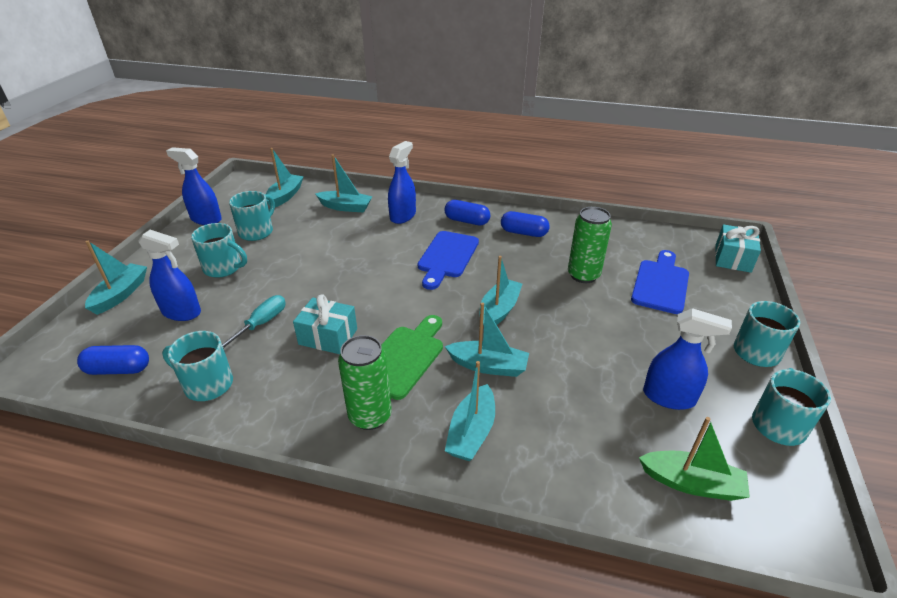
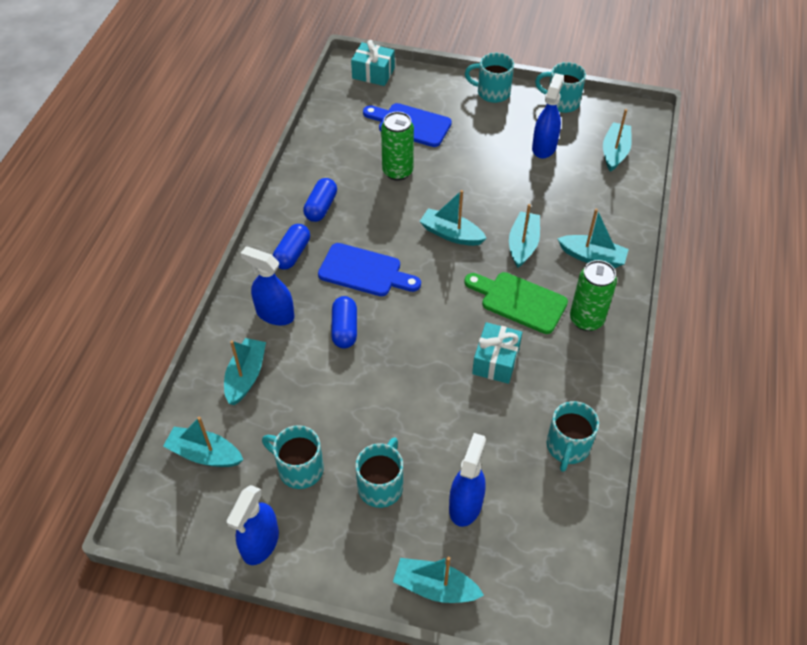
camera: 90 degrees left, 15 degrees up
(118, 369) = (558, 534): blue capsule -> blue capsule (344, 329)
(261, 324) = (480, 422): turquoise screwdriver -> none
(691, 483) = (615, 152): green boat -> turquoise boat

